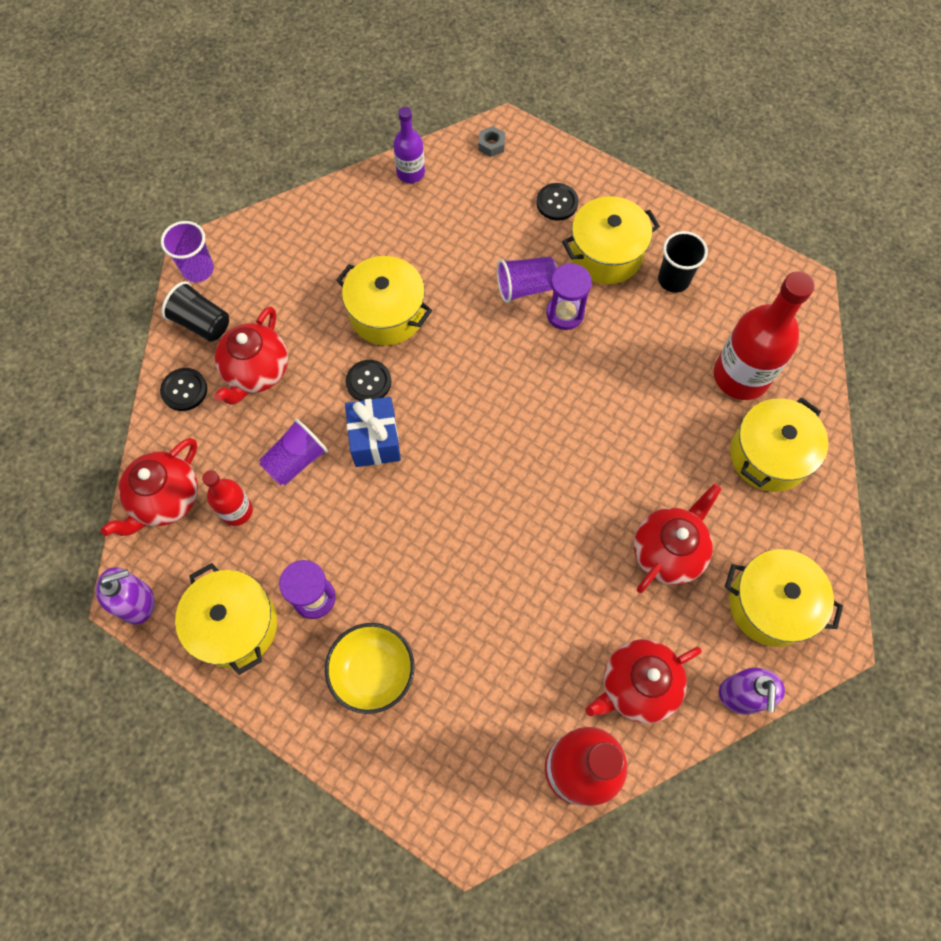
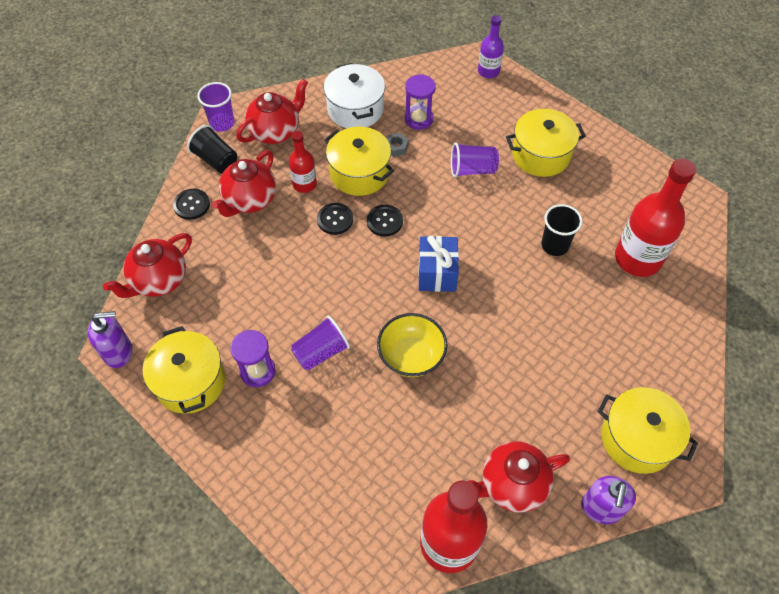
camera: 10 degrees right, 10 degrees down
(236, 510) = (211, 297): red bottle -> red bottle (304, 184)
(296, 460) = (266, 268): purple cup -> purple cup (321, 352)
(365, 224) = (355, 109): none -> white pot
(373, 672) = (293, 436): yellow bowl -> yellow bowl (411, 356)
(375, 440) = (331, 262): blue gift -> blue gift (437, 273)
(410, 173) = (398, 79): purple bottle -> purple bottle (488, 71)
(491, 145) = (464, 68): grey nut -> grey nut (396, 147)
(557, 203) = (508, 114): black button -> black button (384, 221)
(565, 313) = (500, 193): purple hourglass -> purple hourglass (418, 119)
(668, 551) = (555, 382): red teapot -> red teapot (275, 131)
(673, 280) = (592, 180): black cup -> black cup (554, 245)
(769, 455) = (652, 322): yellow pot -> none

